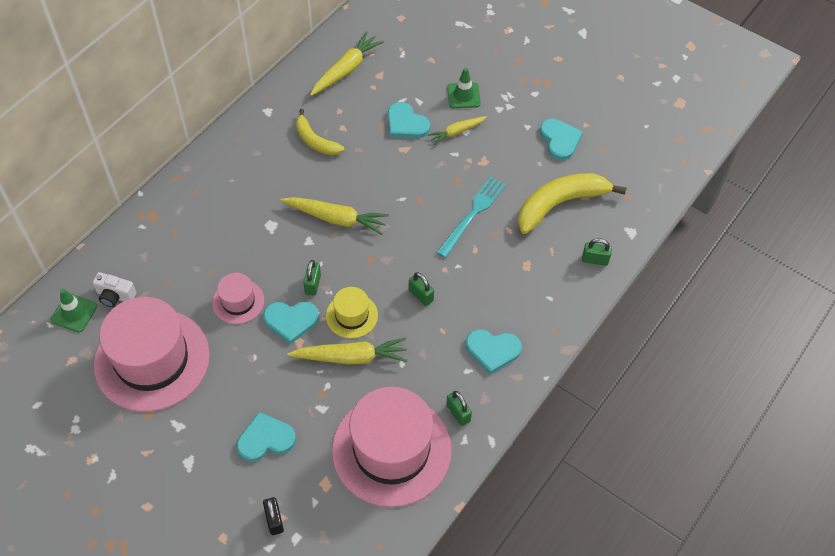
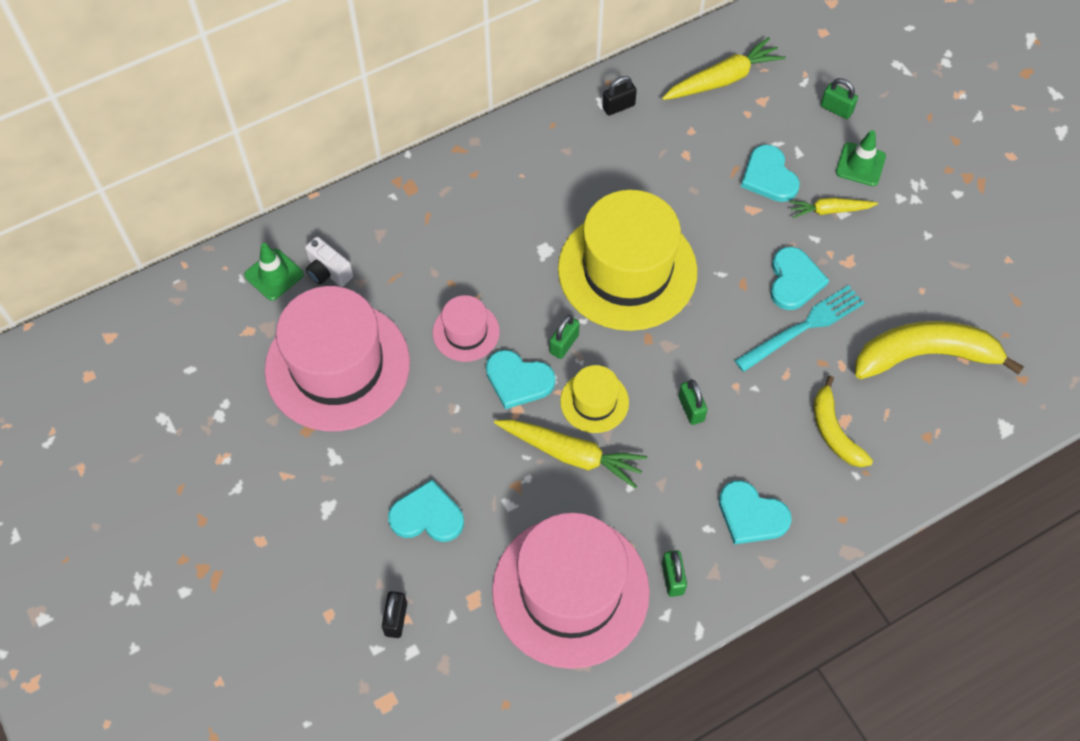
camera: 25 degrees right, 5 degrees up
(281, 111) = (618, 106): none -> black padlock
(315, 141) = (644, 160): yellow banana -> yellow banana (834, 431)
(336, 218) = (627, 270): yellow carrot -> yellow hat
(560, 140) = (963, 268): turquoise heart -> turquoise heart (794, 280)
(595, 260) = (939, 447): green padlock -> green padlock (836, 109)

